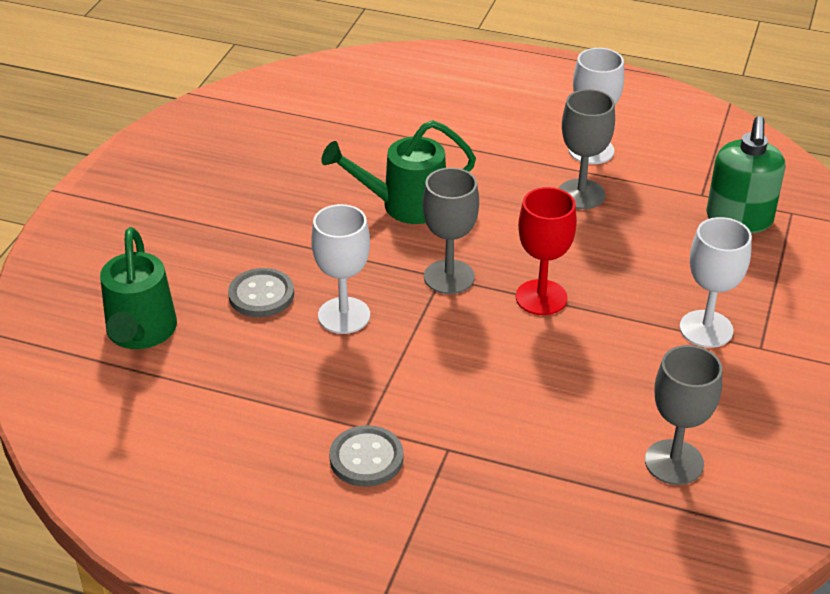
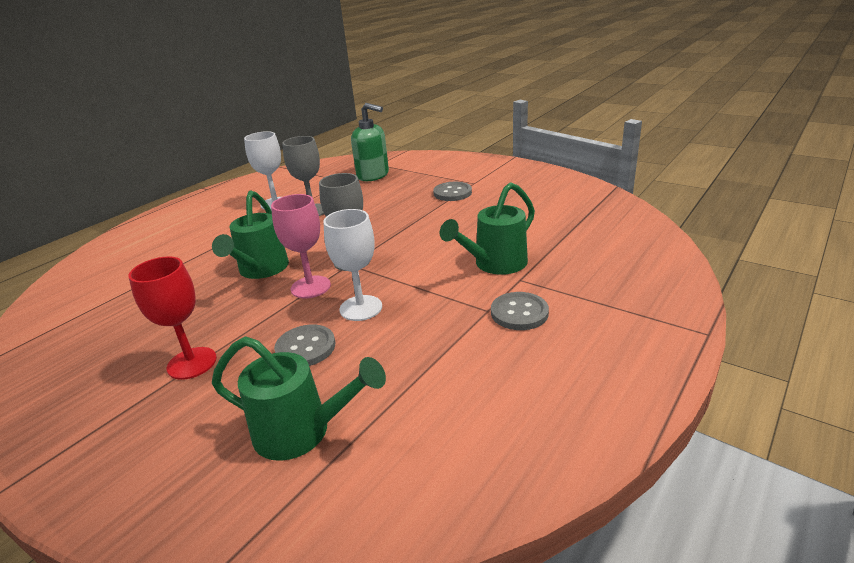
camera: 70 degrees left, 10 degrees down
(378, 260) = (310, 287): none -> pink goblet
(480, 418) = (495, 264): none -> green watering can
(541, 297) = (395, 233): red goblet -> red goblet (192, 363)
(674, 462) = (551, 213): grey goblet -> none
(706, 329) = (452, 193): white goblet -> grey button

